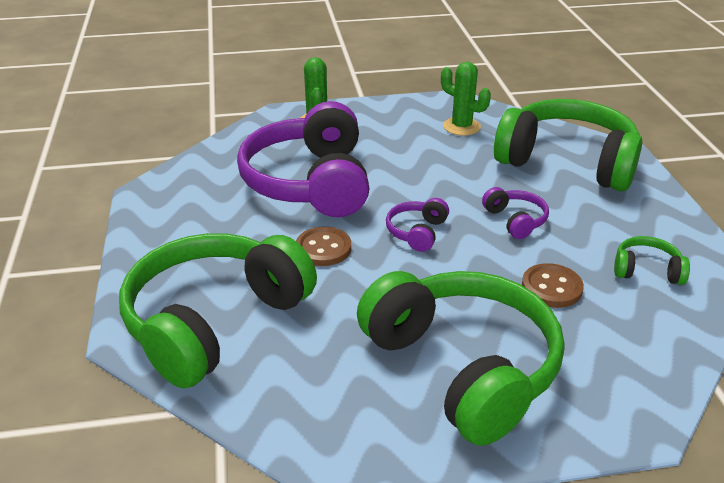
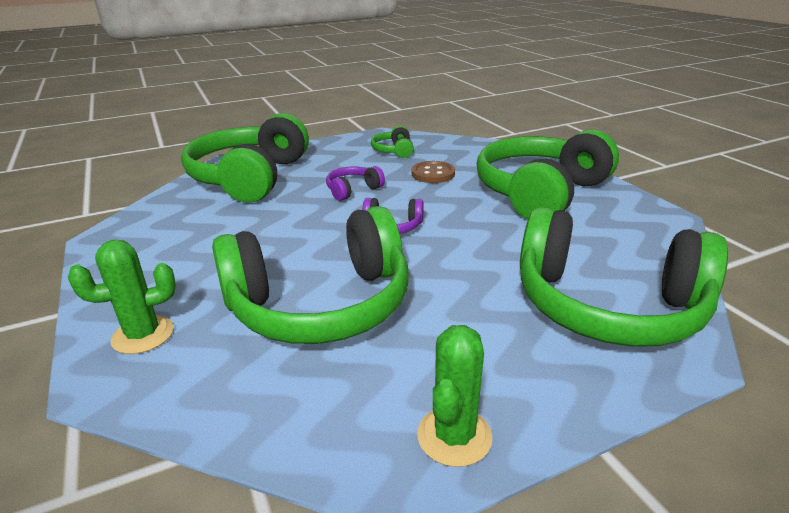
camera: 105 degrees left, 5 degrees down
(310, 182) = (320, 304): purple headphones -> green headphones
(323, 248) = (448, 269): brown button -> none
(461, 127) = (175, 228): green cactus -> green cactus (454, 436)

